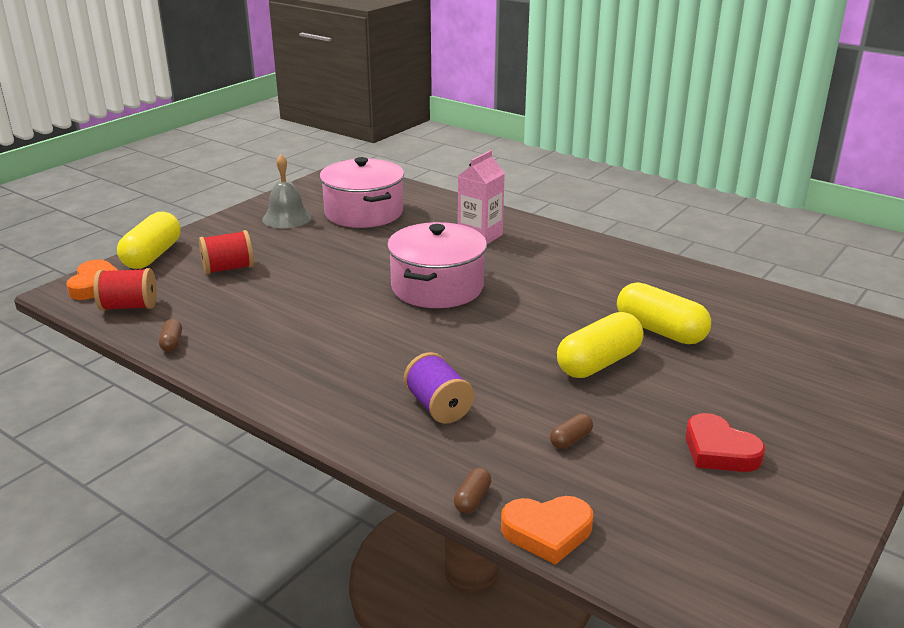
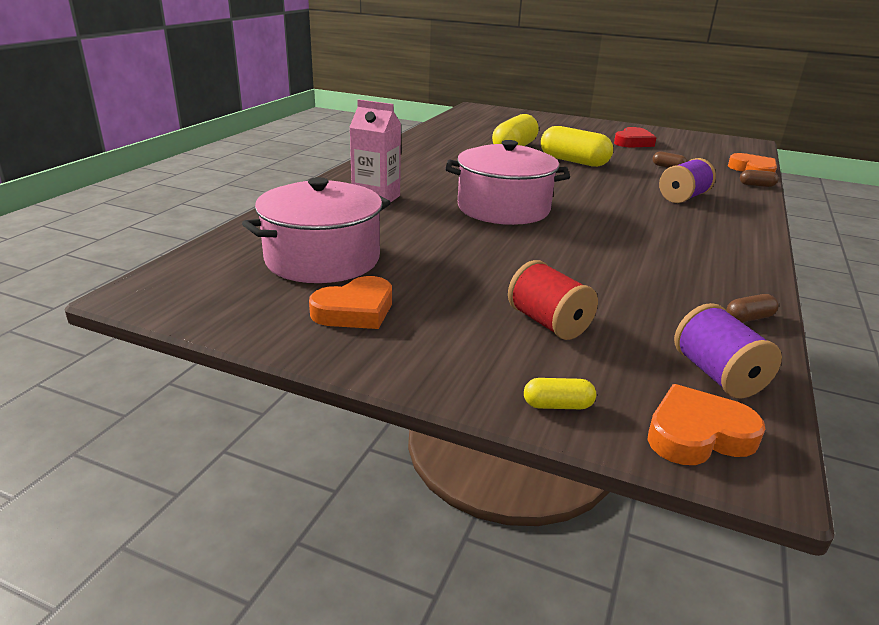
camera: 105 degrees left, 0 degrees up
(129, 307) = (717, 375): red spool -> purple spool
(152, 256) = (557, 405): yellow capsule -> yellow capsule, size x0.45
(287, 218) = (355, 310): grey bell -> orange heart

